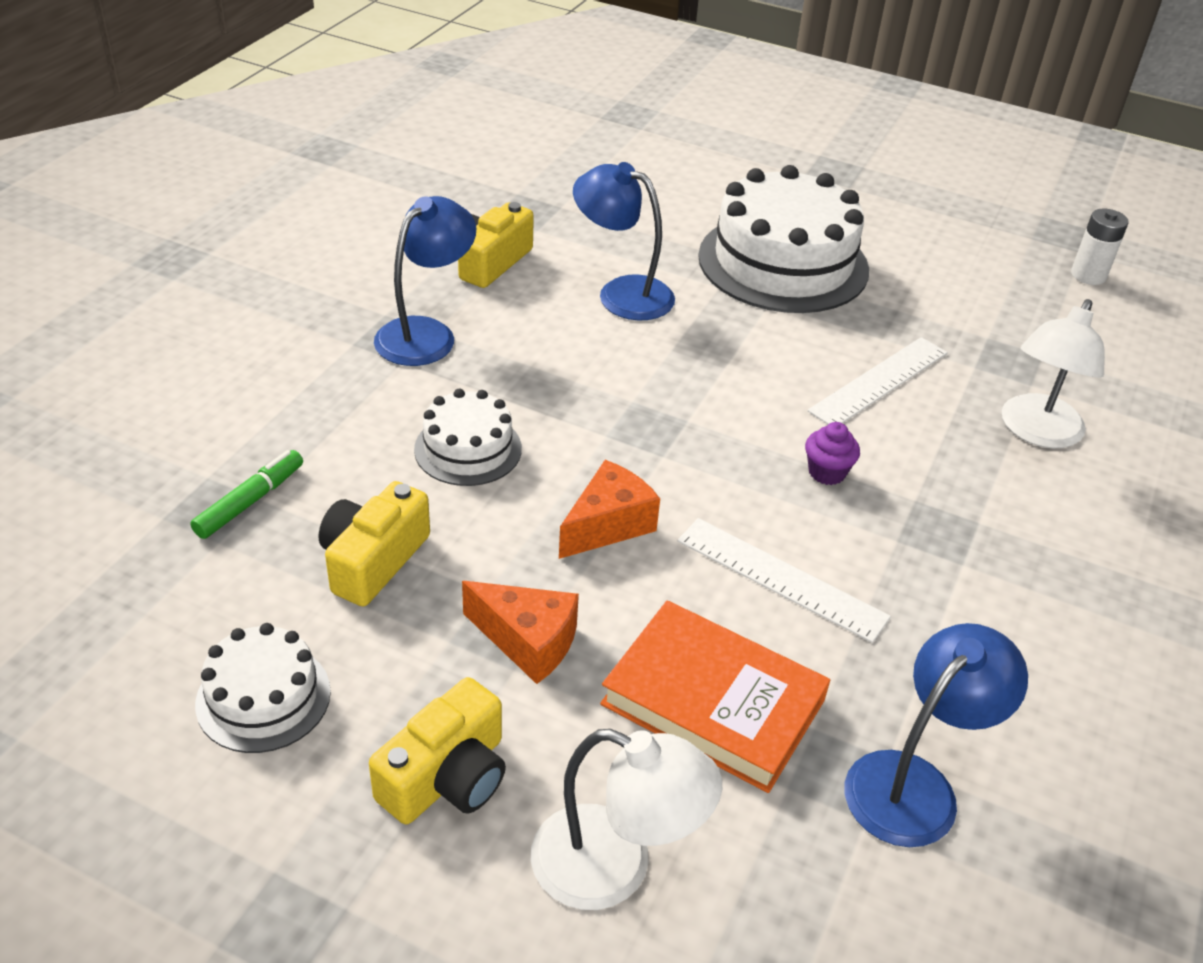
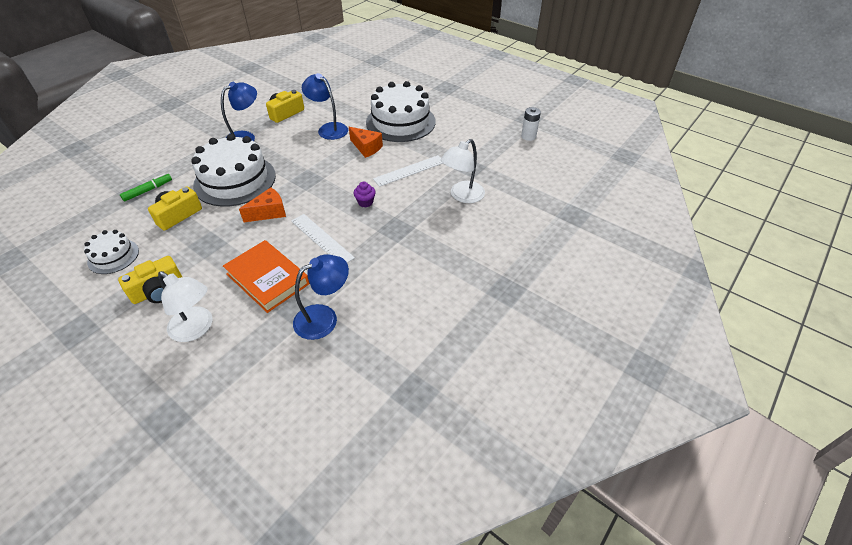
camera: 15 degrees right, 5 degrees up
(468, 449) = (235, 180): white cake -> white cake, size x1.95
(527, 642) = (214, 249): orange cheese -> orange cheese (366, 148)

